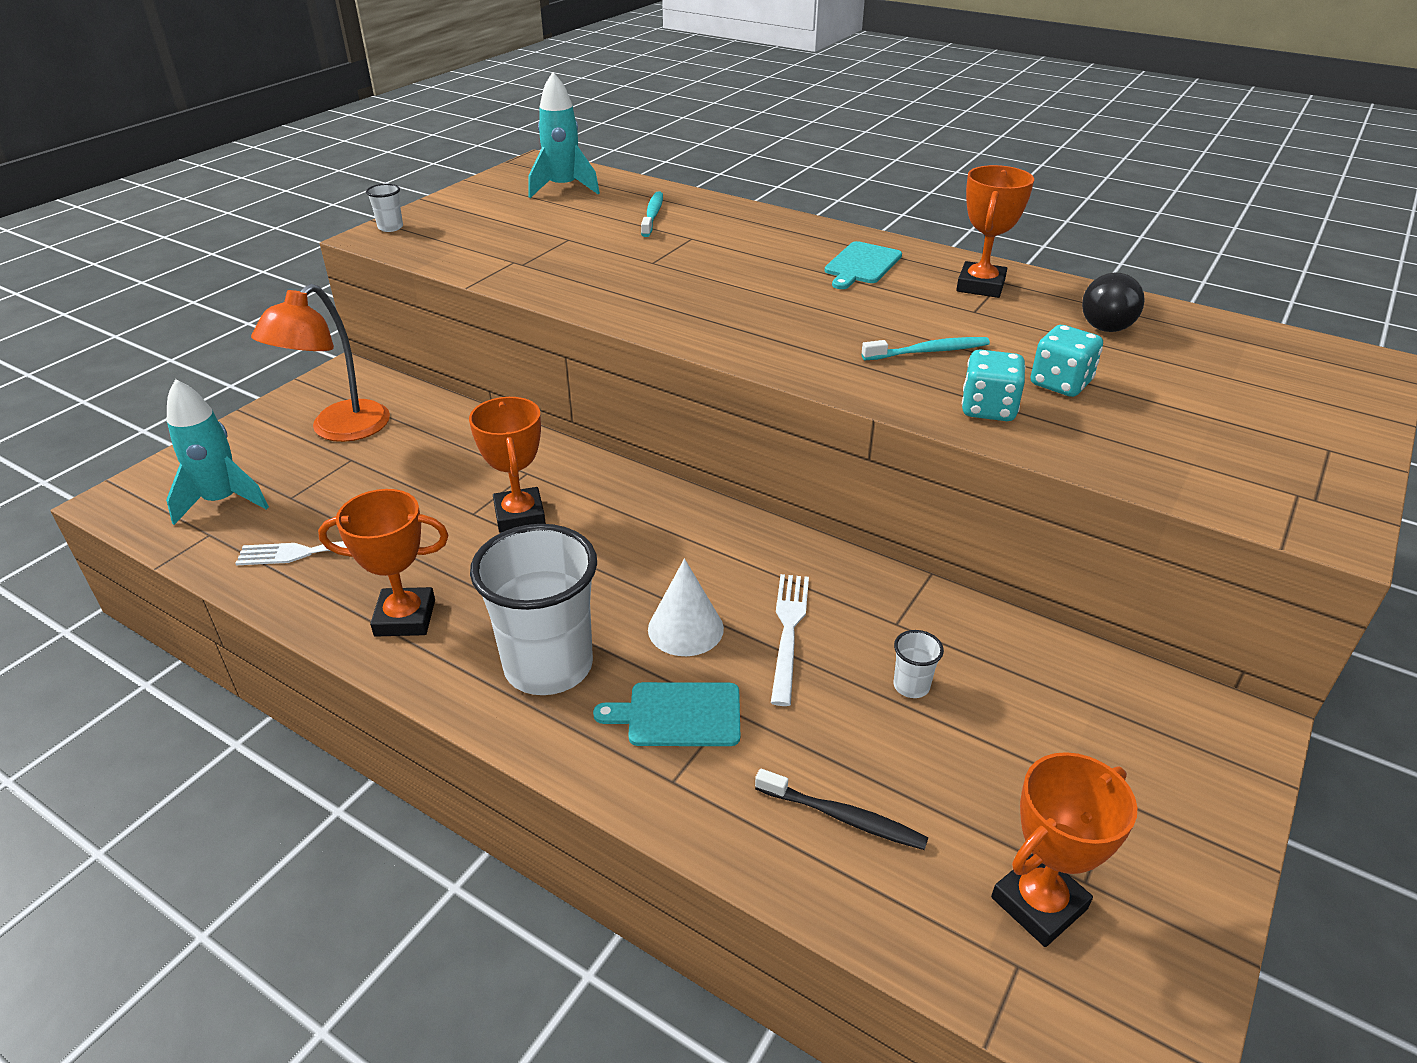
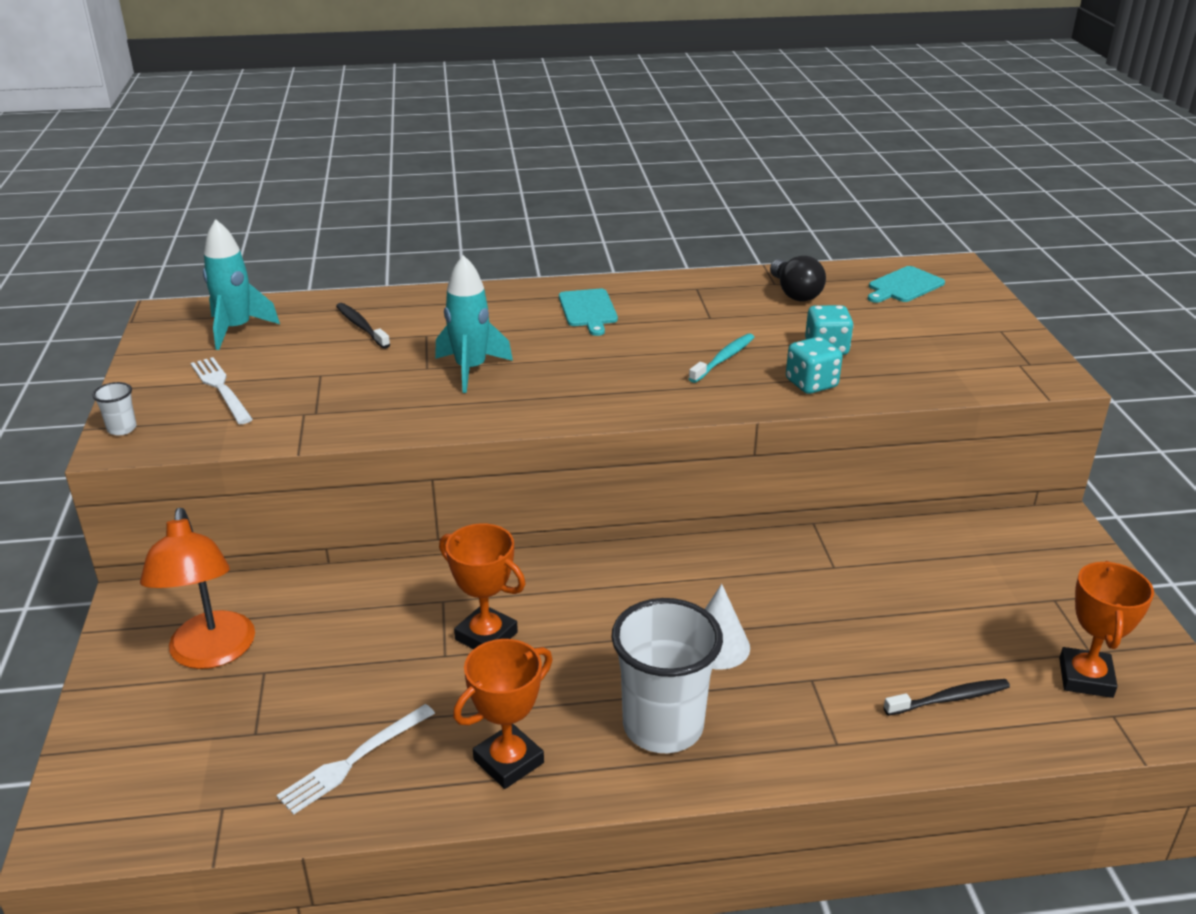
camera: 40 degrees left, 5 degrees down
(222, 501) = (188, 774): turquoise rocket -> turquoise rocket (471, 369)
(653, 215) = (361, 326): turquoise toothbrush -> black toothbrush
(678, 715) = (787, 702): turquoise cutting board -> turquoise cutting board (904, 286)
(788, 631) = (781, 609): white fork -> white fork (221, 388)
(911, 686) = (889, 600): white cup -> none
(980, 286) = (688, 296): orange trophy -> none

